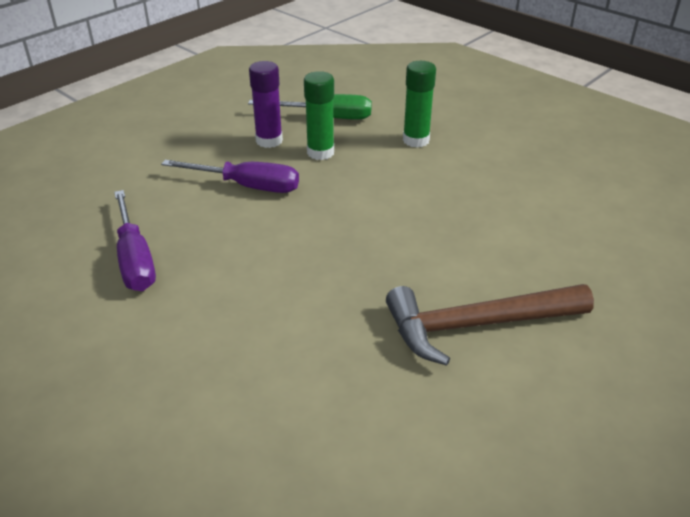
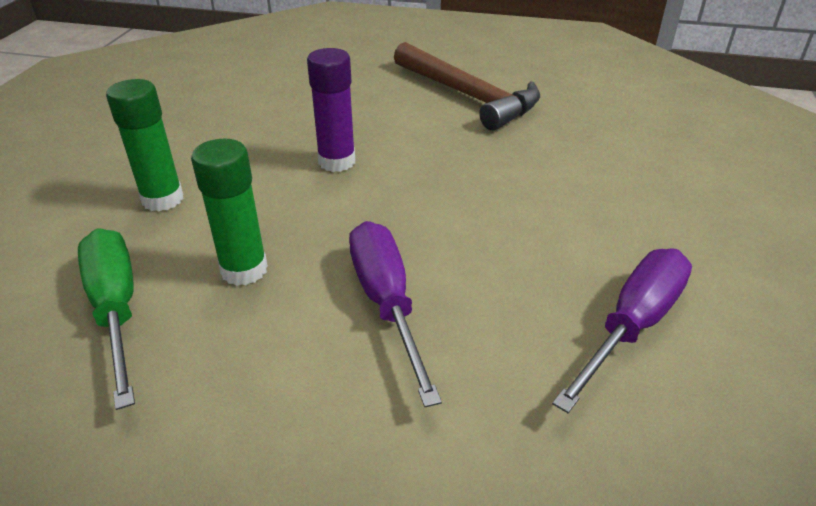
camera: 120 degrees left, 0 degrees up
(269, 141) = (235, 342): purple glue stick -> purple glue stick (337, 161)

